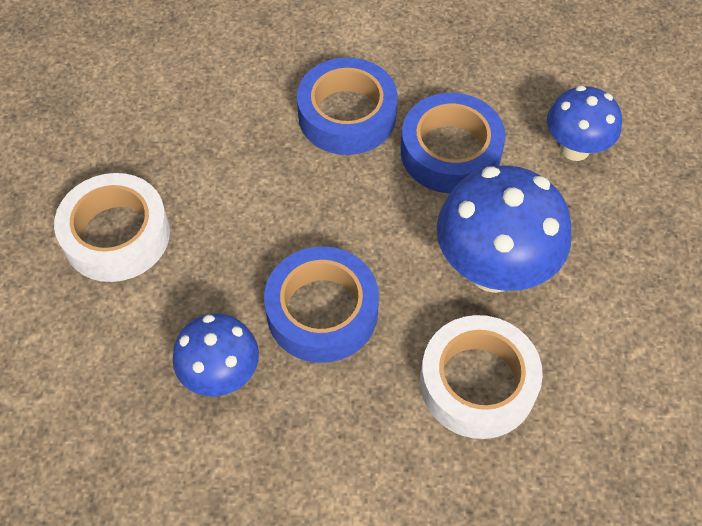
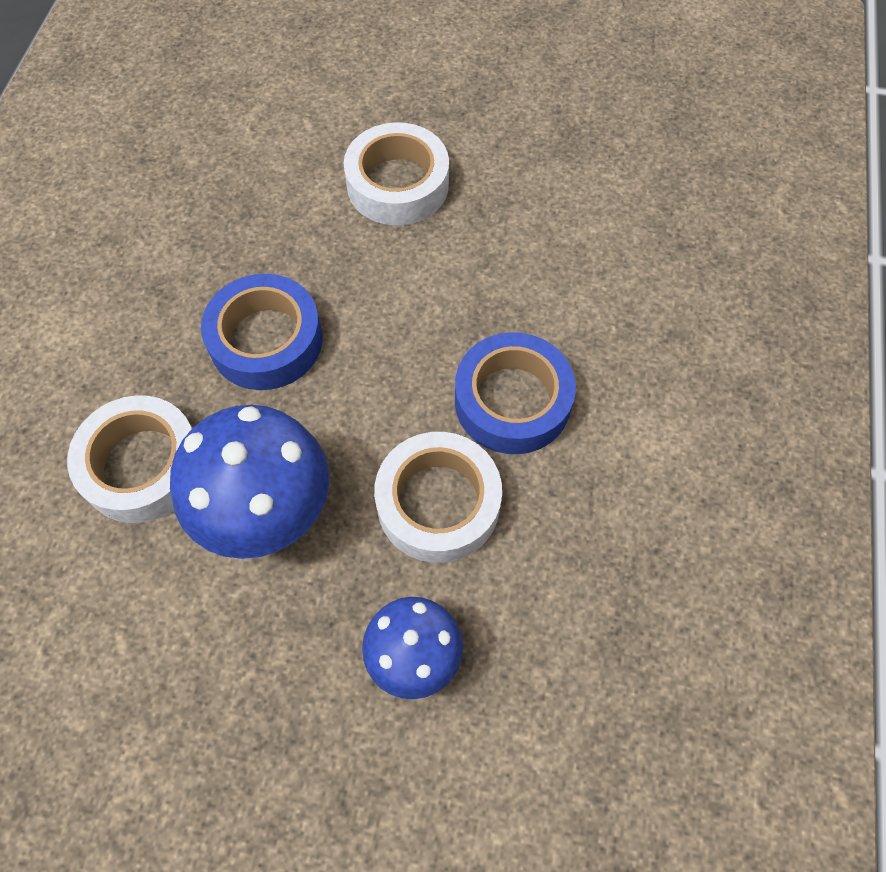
camera: 100 degrees right, 5 degrees up
(221, 375) = (226, 253): blue mushroom -> none
(450, 152) = (438, 503): blue tape -> white tape

